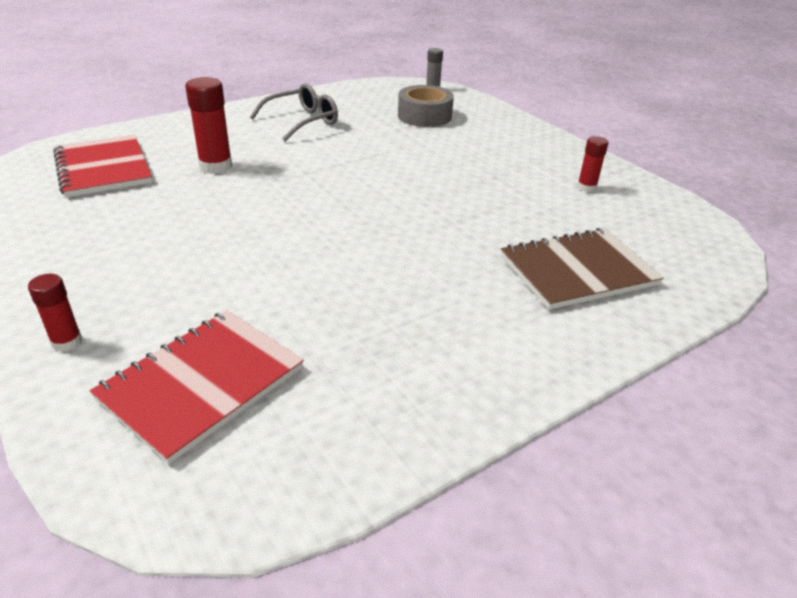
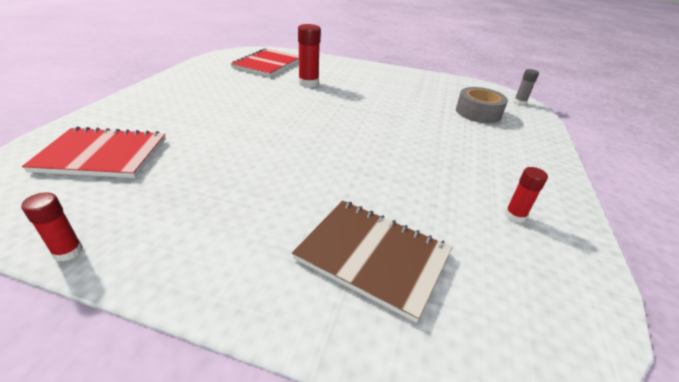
camera: 50 degrees right, 0 degrees up
(67, 342) = (116, 111): red glue stick -> red glue stick (68, 251)
(302, 121) = (394, 84): grey glasses -> none

